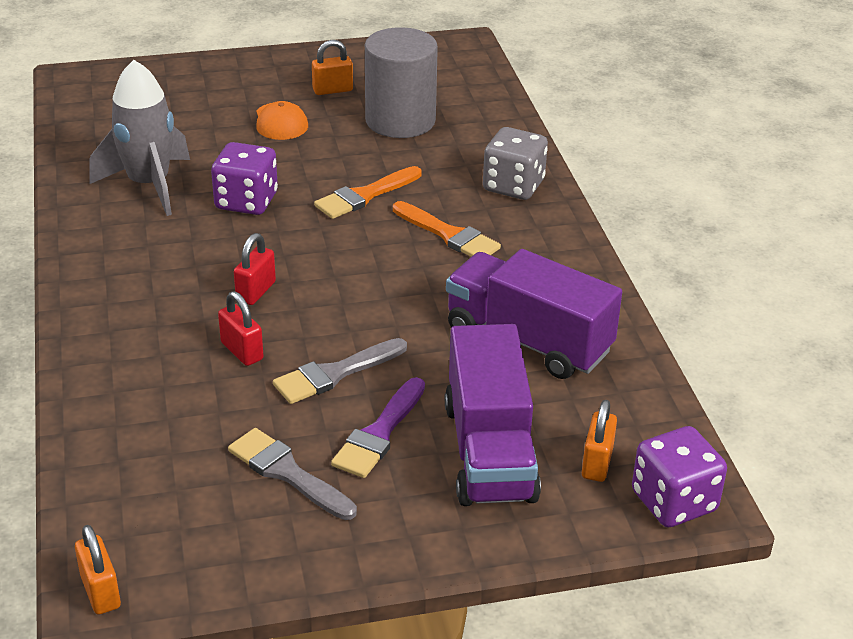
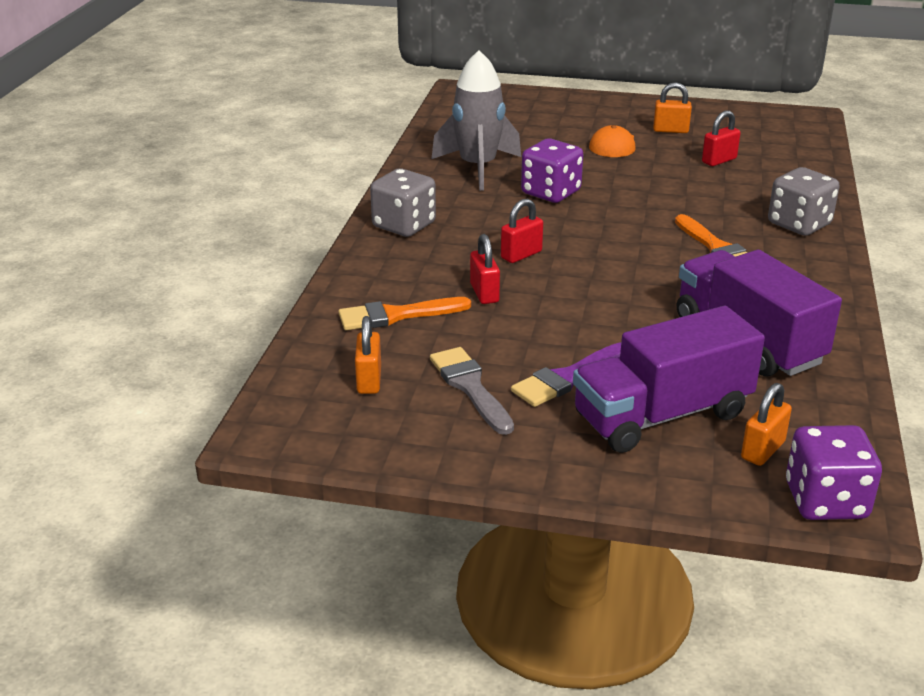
camera: 25 degrees right, 5 degrees down
(100, 592) = (267, 431): orange padlock -> orange padlock (369, 380)
(106, 283) = (404, 225): none -> grey dice
(335, 373) = (555, 326): grey brush -> none
(365, 195) = (656, 206): orange brush -> orange brush (397, 315)
(400, 121) = (719, 160): grey cylinder -> red padlock
(489, 451) = (662, 415): purple truck -> purple truck turned 45 degrees clockwise

